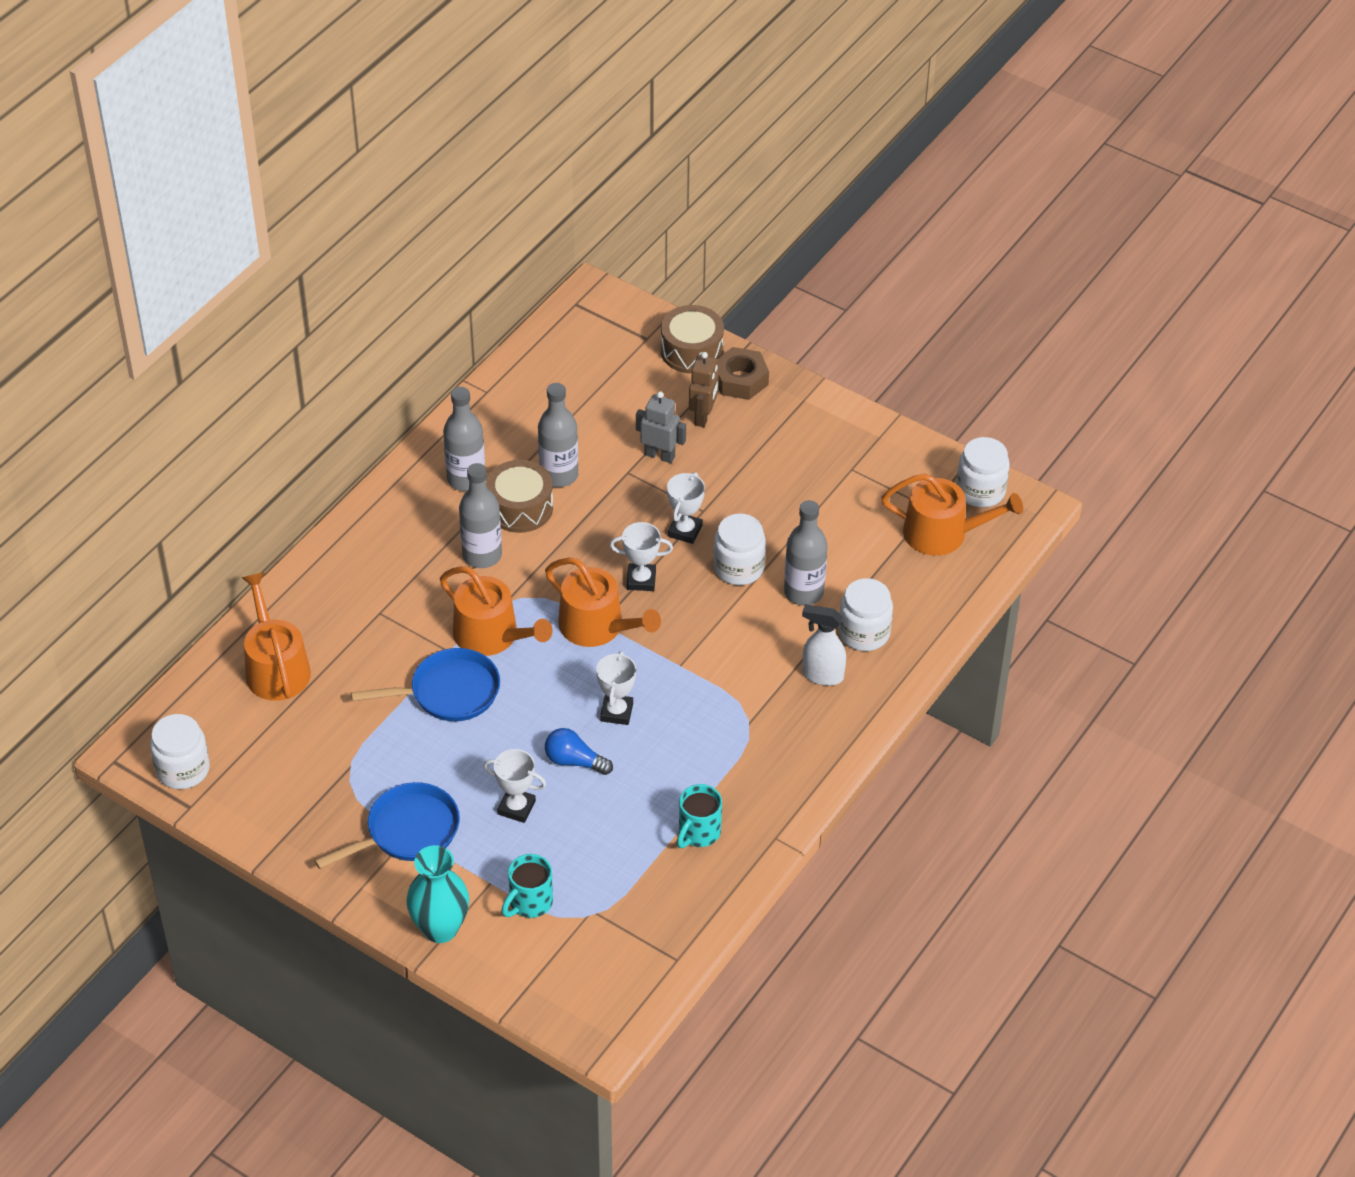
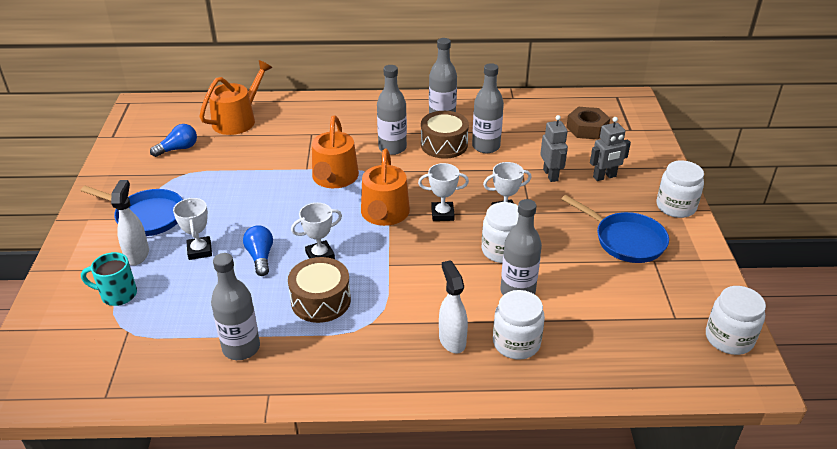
camera: 55 degrees right, 10 degrees down
(183, 769) = (138, 123): white jar -> white jar (676, 207)
(287, 751) = (178, 149): none -> blue light bulb
(440, 928) = (70, 265): turquoise vase -> none
(449, 692) = (274, 183): blue pan -> blue pan (625, 240)
(474, 863) = (137, 255): none -> white spray bottle
(641, 580) = (442, 214): white trophy -> white trophy turned 60 degrees counterclockwise
(692, 351) = (647, 149): brown drum -> brown drum (321, 300)
(698, 833) = (241, 348): turquoise mug -> grey bottle
(703, 416) = (604, 177): brown robot -> grey robot
(740, 380) = (654, 177): brown nut -> brown nut (587, 128)
(943, 533) = (662, 338): orange watering can -> none

